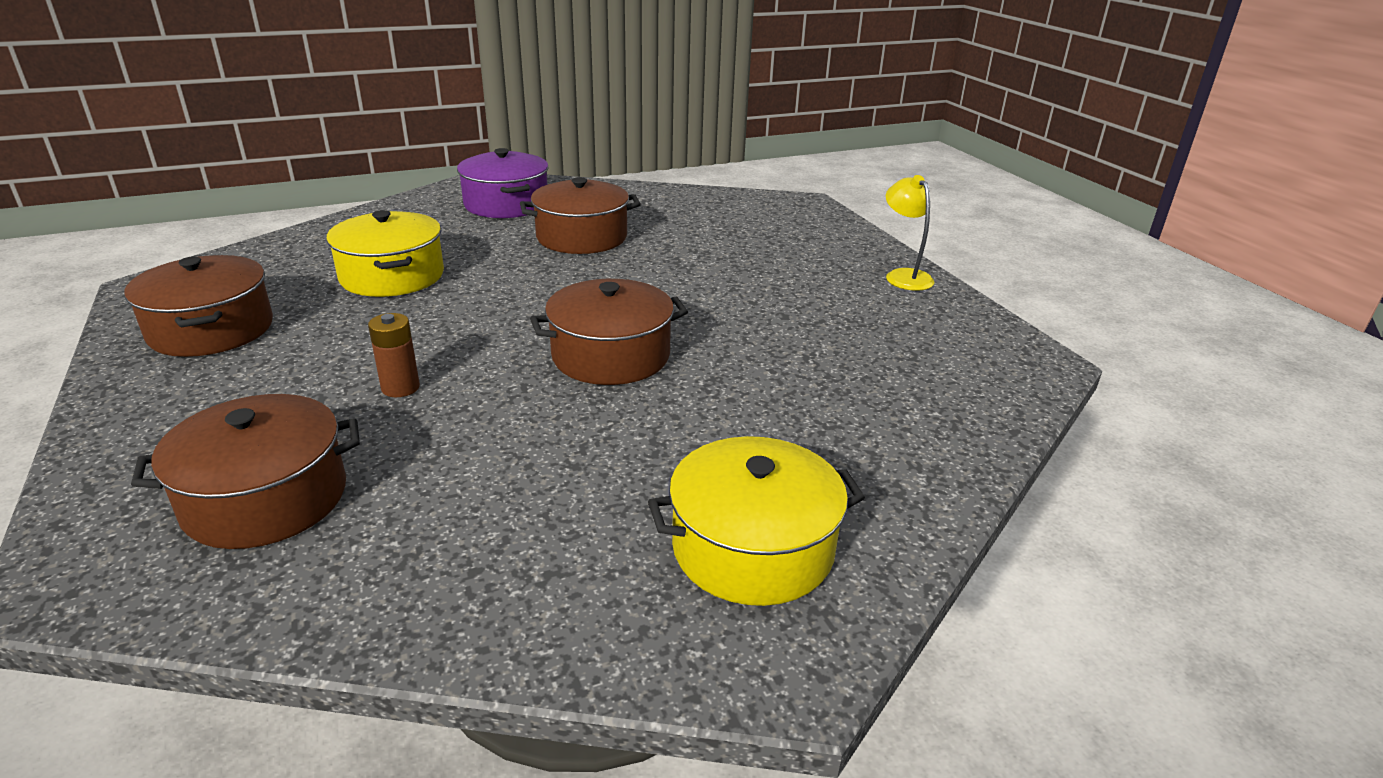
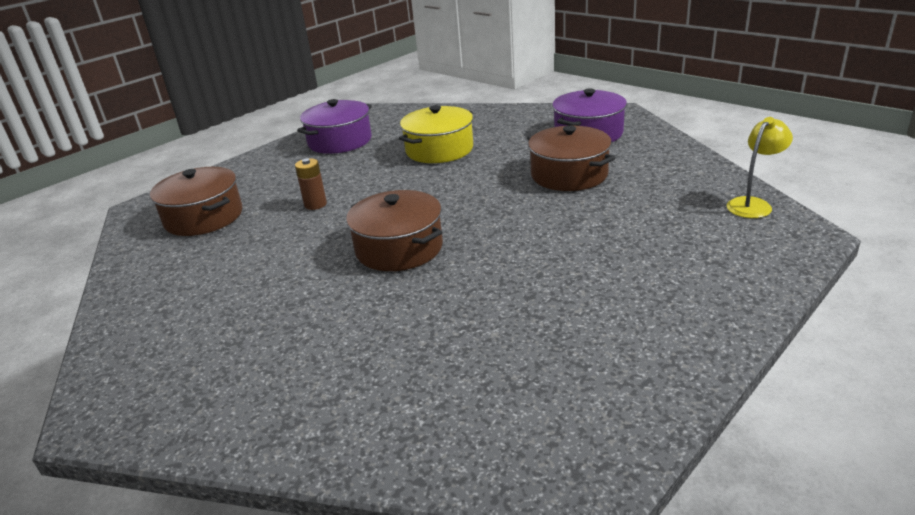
camera: 70 degrees right, 0 degrees up
(211, 330) = (340, 141): brown pot -> purple pot
(752, 547) = (201, 372): yellow pot -> none
(903, 276) = (698, 339): yellow lamp -> yellow lamp (753, 204)

